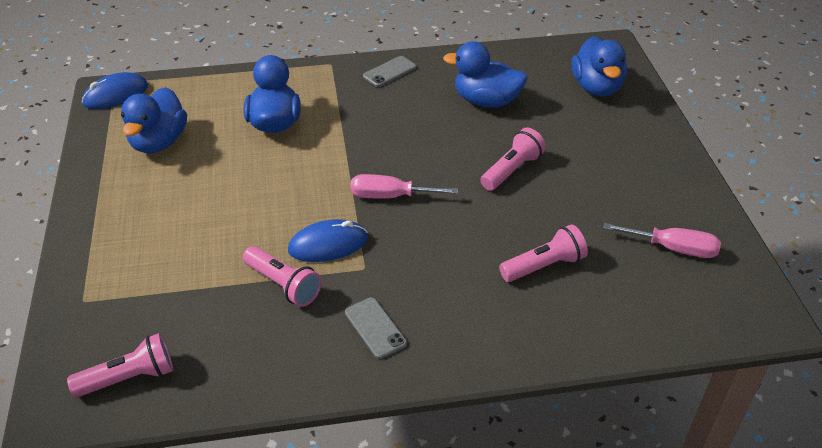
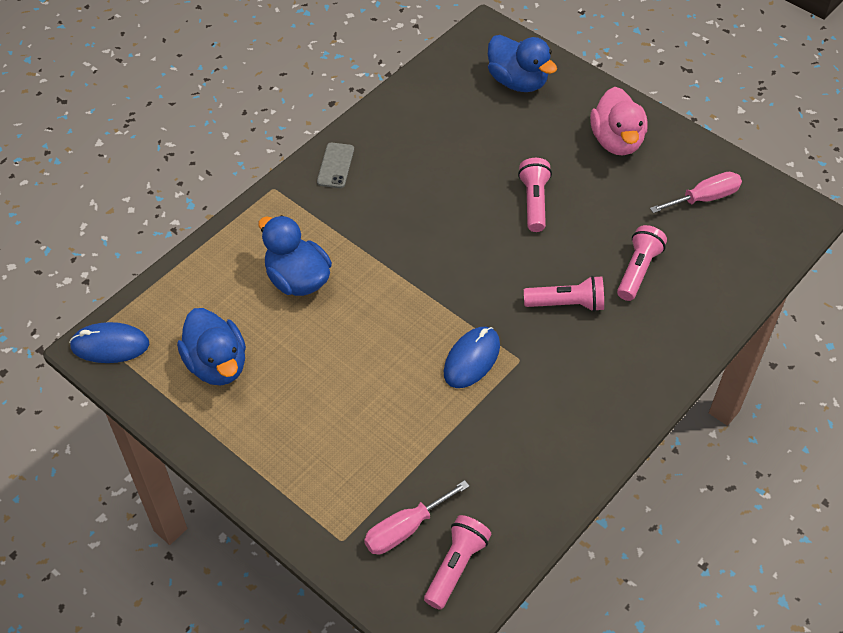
camera: 40 degrees left, 10 degrees up
(116, 95) = (110, 345): blue mouse -> blue mouse turned 75 degrees clockwise
(283, 285) = (478, 415): pink flashlight -> pink flashlight (566, 304)
(375, 328) = (579, 400): grey phone -> none
(390, 196) = (470, 286): pink screwdriver -> pink screwdriver (405, 529)
(486, 101) = (447, 147): blue duck -> none
(636, 166) = (616, 141): none -> pink duck

